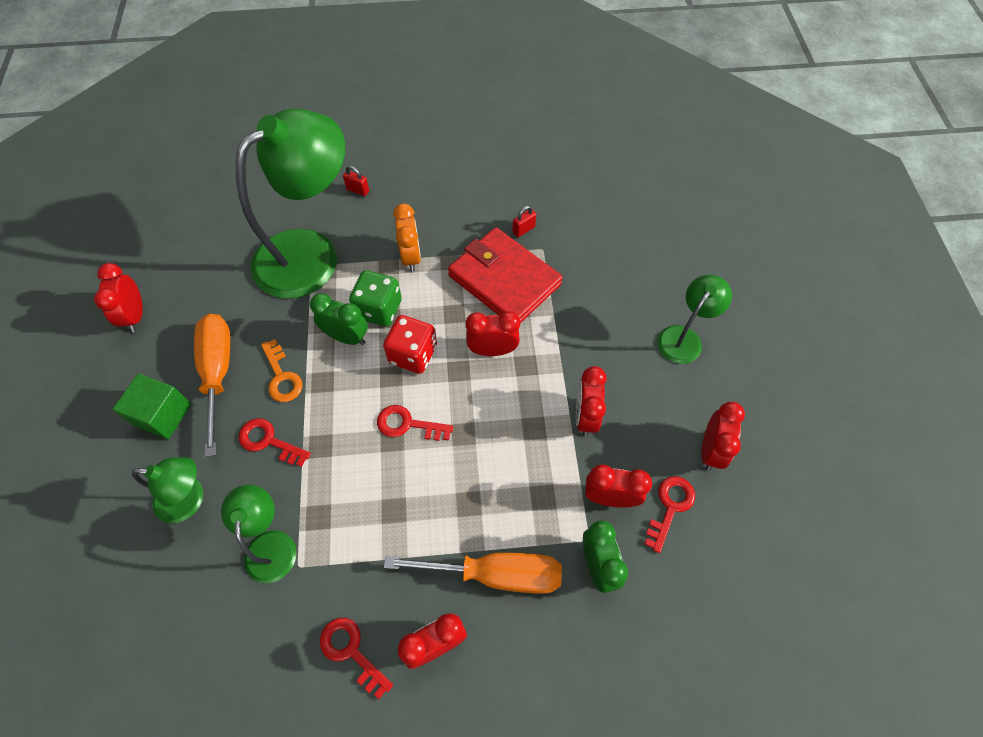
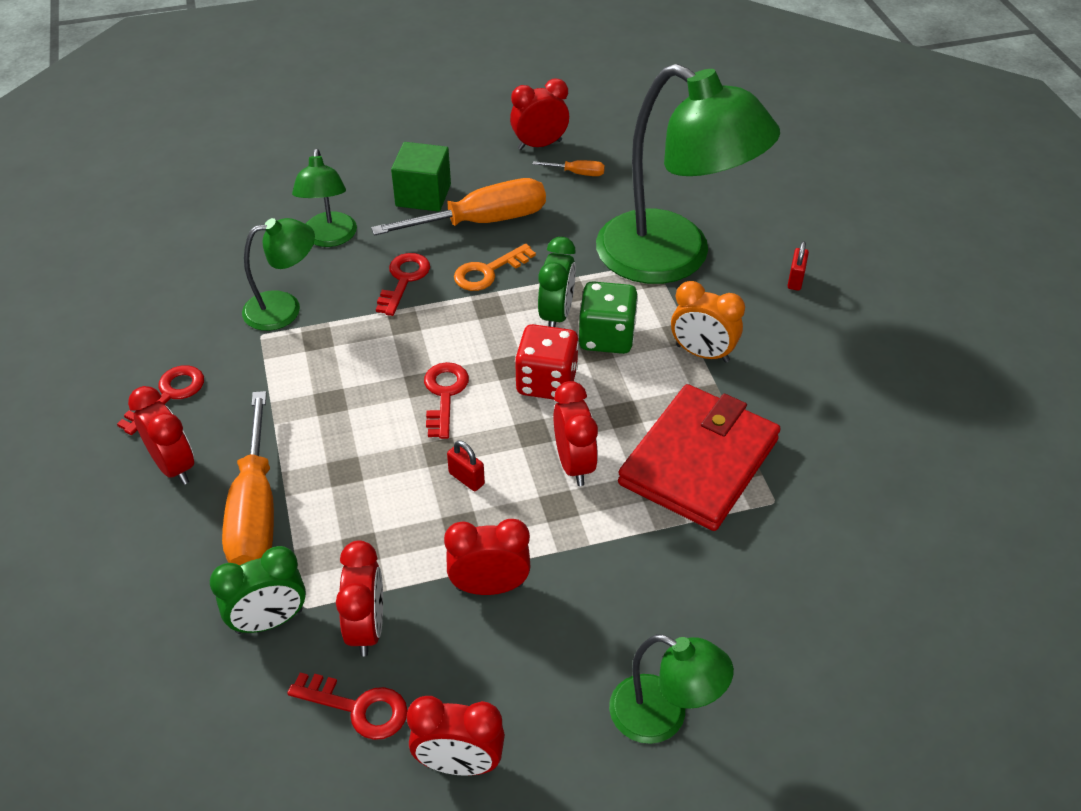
camera: 80 degrees right, 15 degrees down
(186, 295) = (577, 173): none -> orange screwdriver
(411, 257) = (702, 353): orange clock -> orange clock turned 45 degrees clockwise
(523, 230) = (803, 473): red padlock -> red padlock (466, 478)

